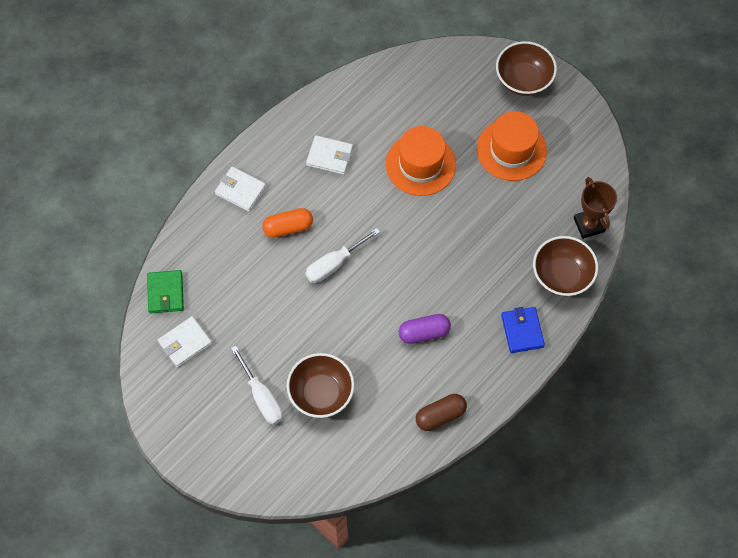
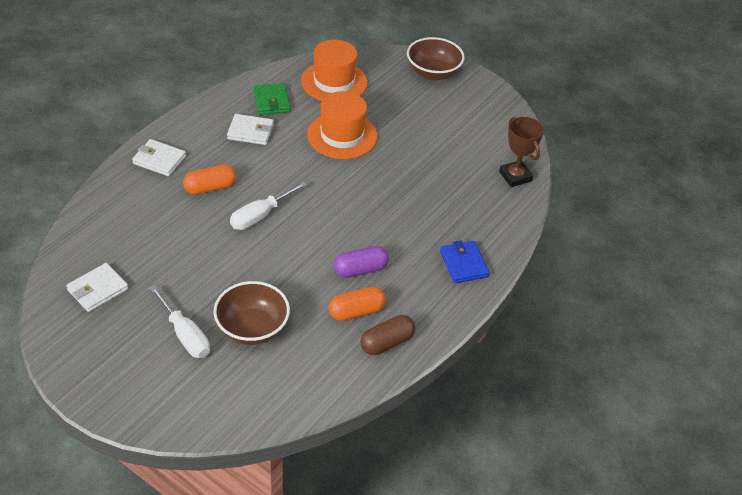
camera: 10 degrees left, 20 degrees down
(165, 293) = (77, 246): green wallet -> green wallet (271, 101)
(416, 380) = (356, 311): none -> orange capsule
(511, 150) = (429, 123): orange hat -> orange hat (334, 82)
(562, 275) = (496, 217): brown bowl -> none

